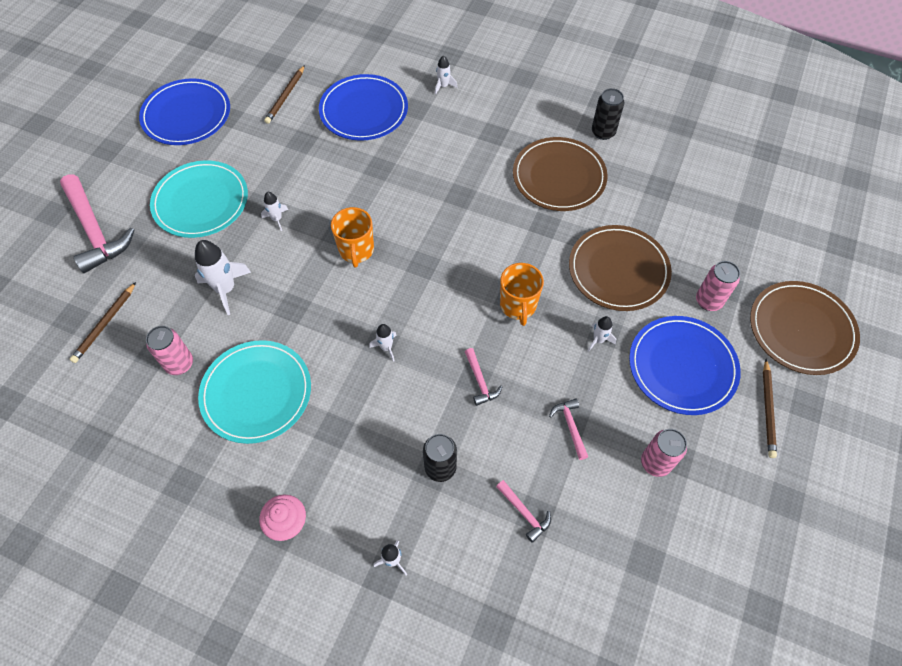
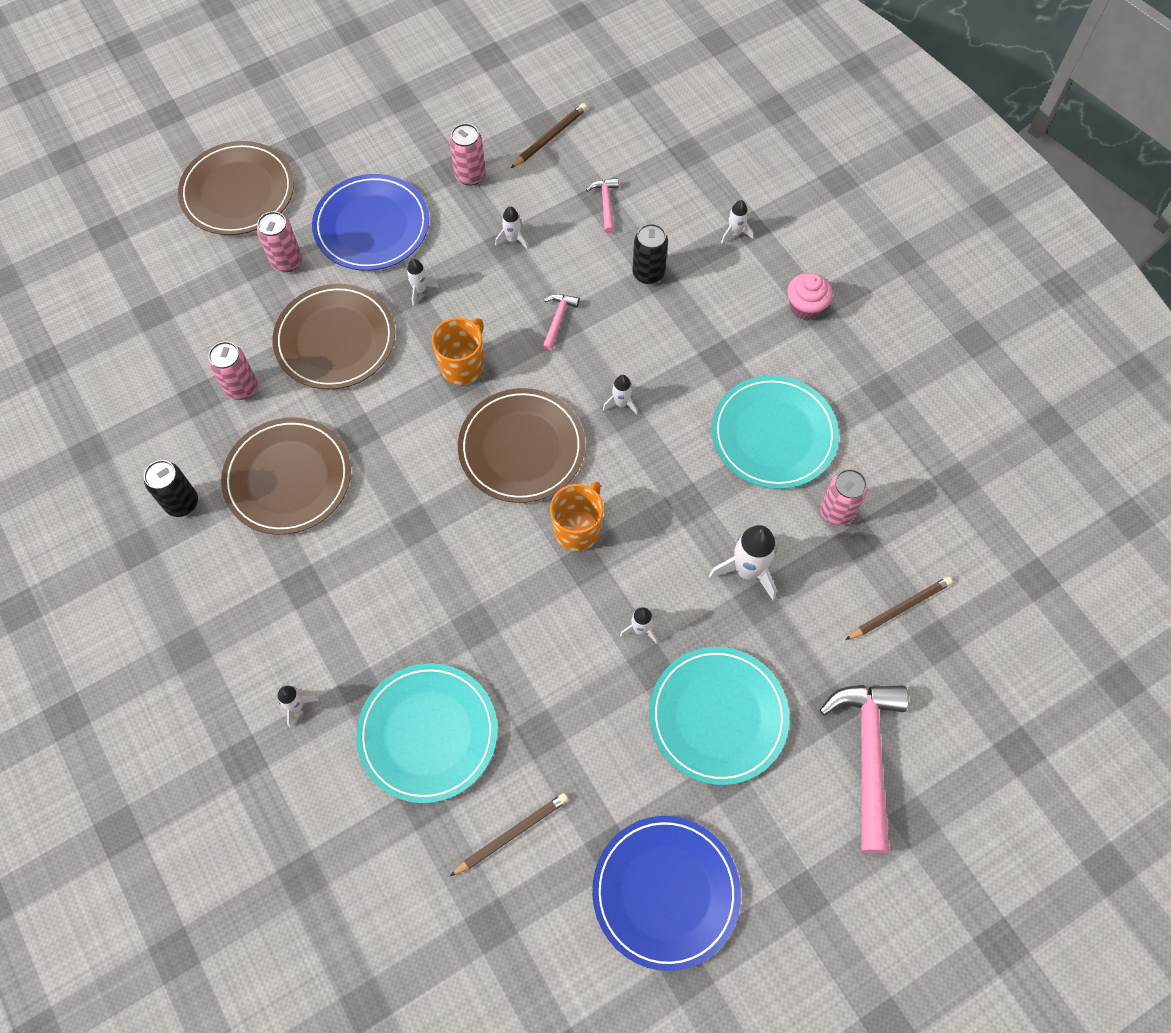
camera: 145 degrees left, 5 degrees up
(364, 110) = (428, 733): blue plate -> turquoise plate
(432, 276) = (521, 448): none -> brown plate
(570, 426) = (512, 239): pink hammer -> white rocket
(641, 206) = (241, 388): none -> pink can
(767, 410) = (341, 156): brown pencil -> brown pencil (550, 137)

